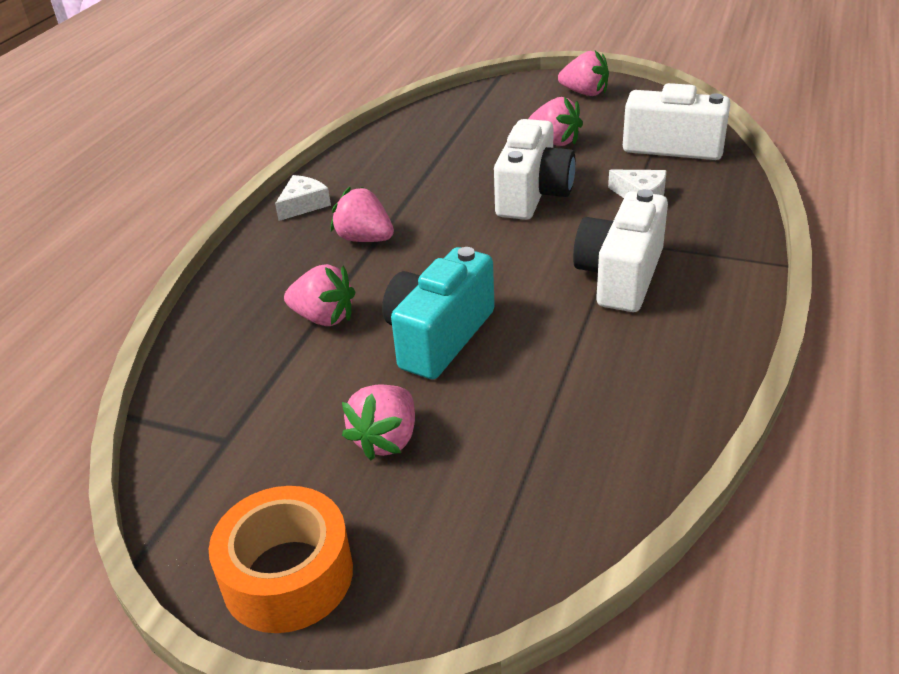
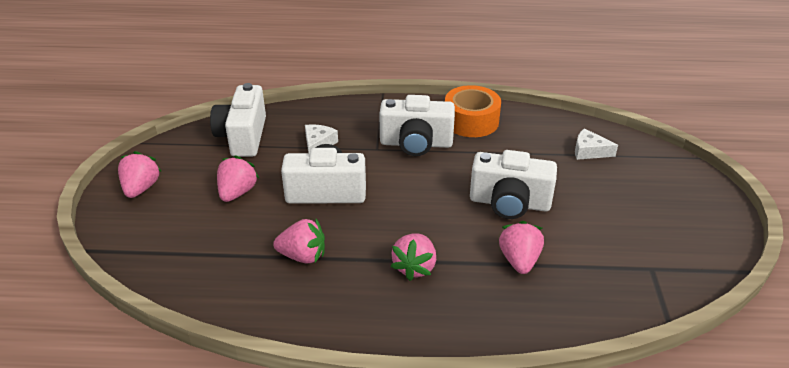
camera: 110 degrees left, 0 degrees up
(287, 575) = (707, 213): orange tape -> orange tape (471, 121)
(303, 205) = (373, 325): white cheese -> white cheese (589, 151)
(386, 439) = (604, 203): pink strawberry -> pink strawberry (303, 256)
(438, 337) = (509, 203): turquoise camera -> white camera

